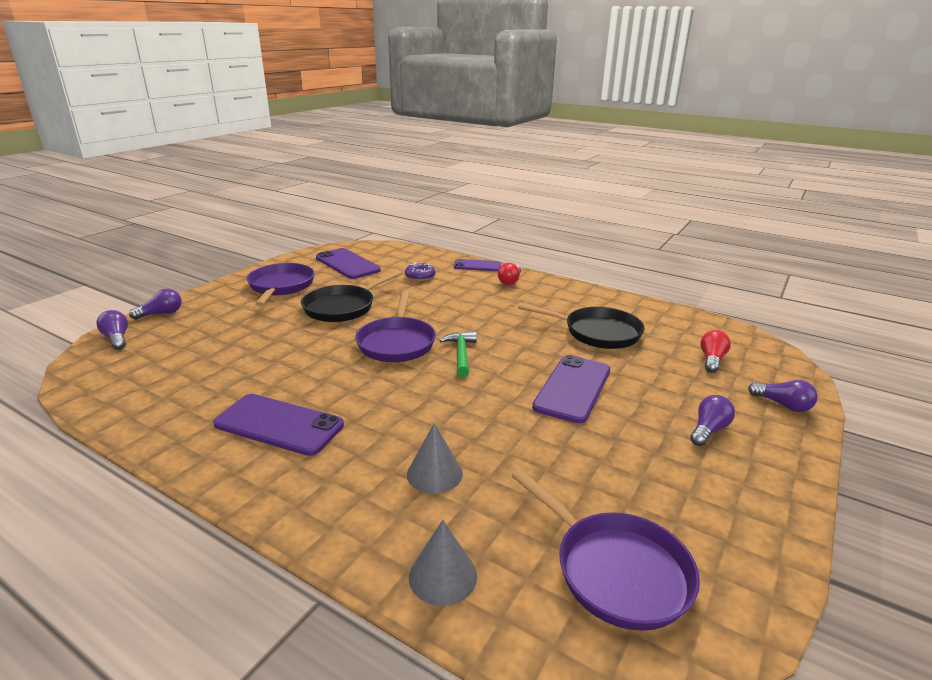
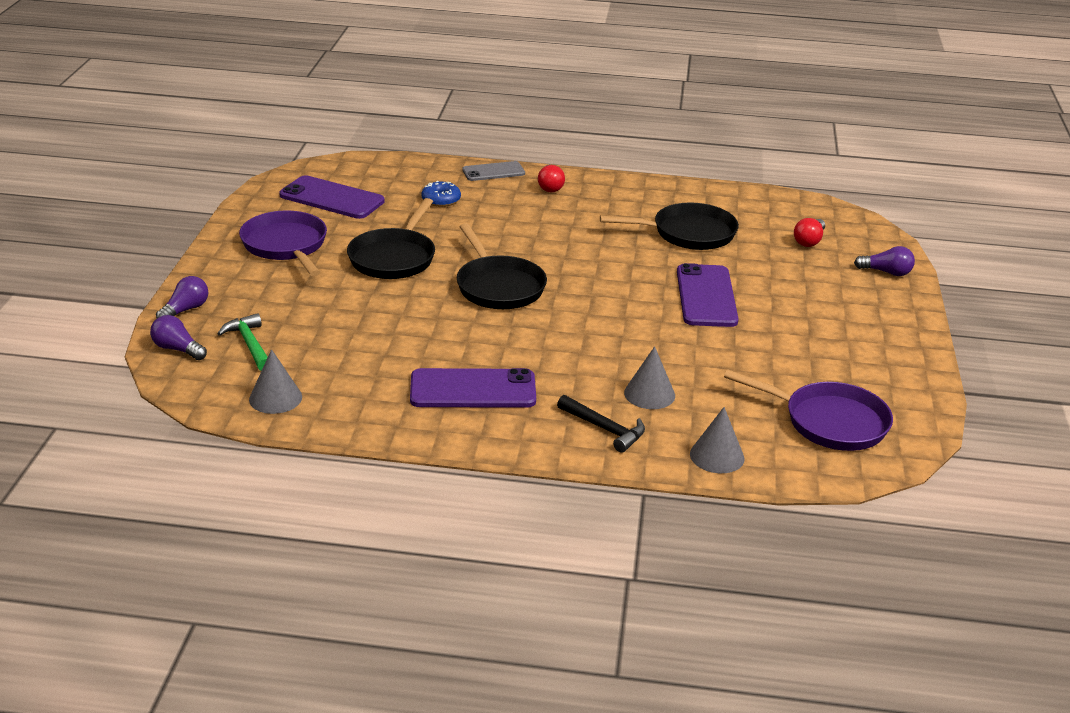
camera: 25 degrees left, 5 degrees up
(124, 391) = (275, 398): none -> grey cone
(354, 501) = (605, 429): none -> black hammer
(397, 342) = (498, 286): purple pan -> black pan
(420, 277) = (441, 200): purple donut -> blue donut
(461, 354) = (575, 285): green hammer -> green hammer (249, 344)
(477, 266) = (493, 172): purple phone -> grey phone
(708, 430) = (839, 308): purple light bulb -> none
(711, 360) = (809, 241): red light bulb -> red light bulb turned 150 degrees counterclockwise

